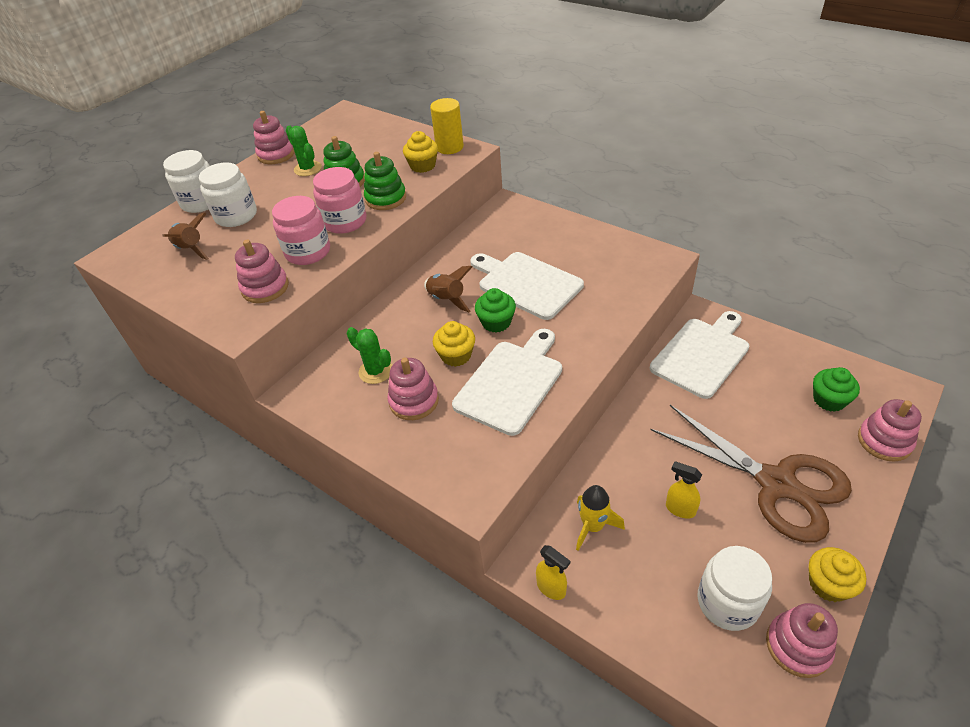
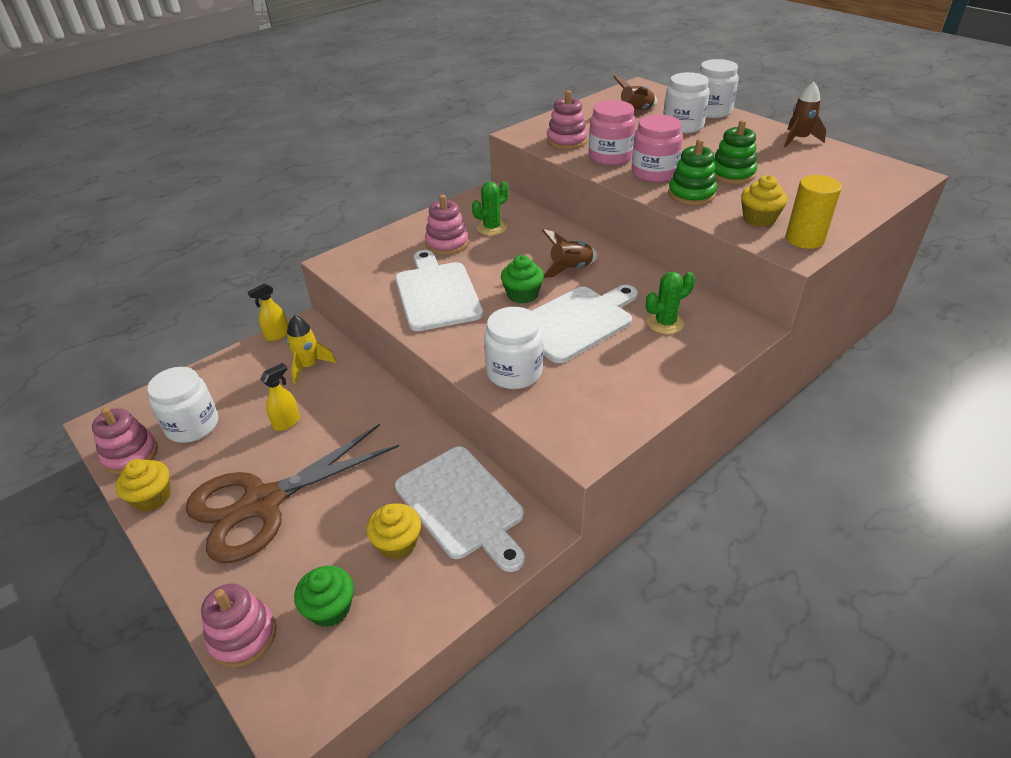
camera: 100 degrees right, 5 degrees down
(276, 154) = (799, 139): pink stacking toy -> brown rocket
(307, 169) = (764, 155): green cactus -> green cactus (665, 323)
(456, 355) = (488, 268): yellow cupcake -> yellow cupcake (397, 543)
(511, 383) = (436, 293): white cutting board -> white cutting board turned 150 degrees counterclockwise
(605, 305) = (514, 372): none -> white jar

